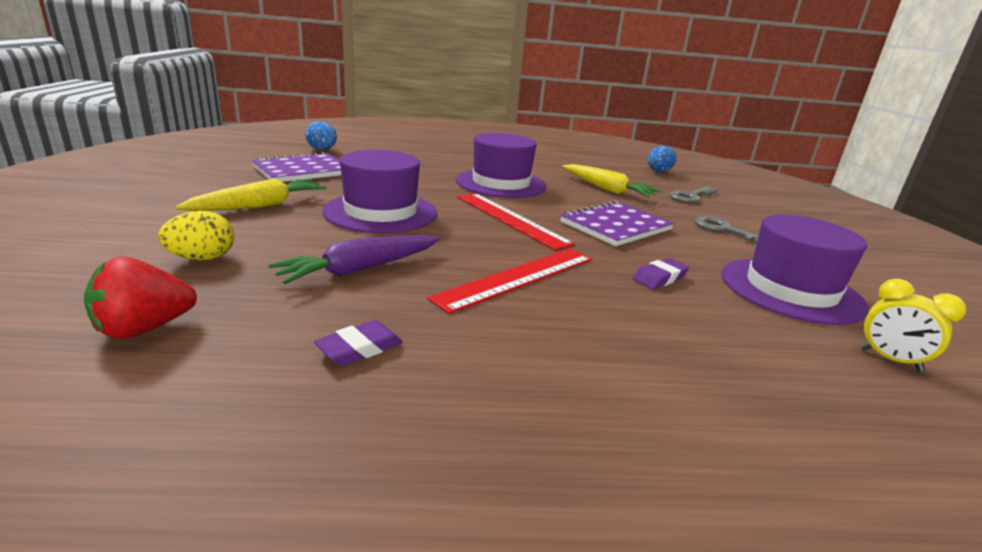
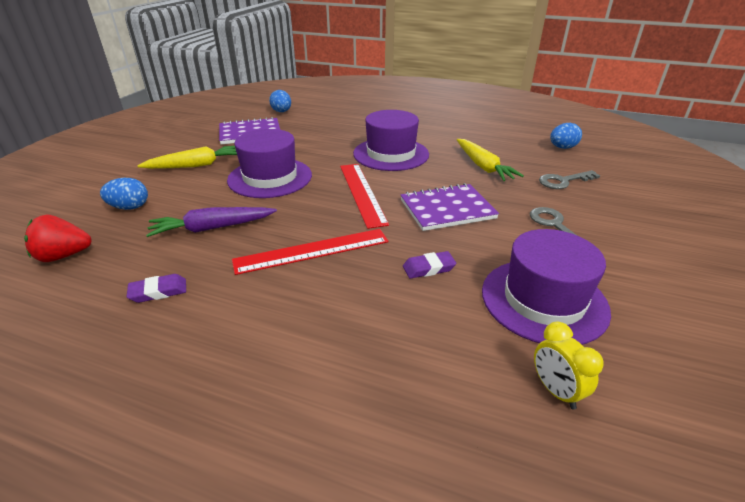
camera: 25 degrees right, 10 degrees up
(202, 258) = (130, 207): yellow egg -> blue egg

